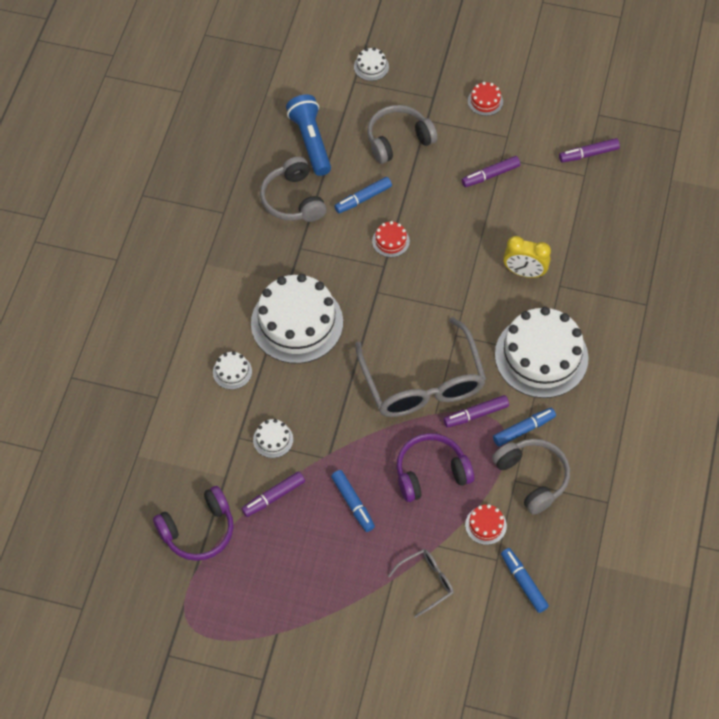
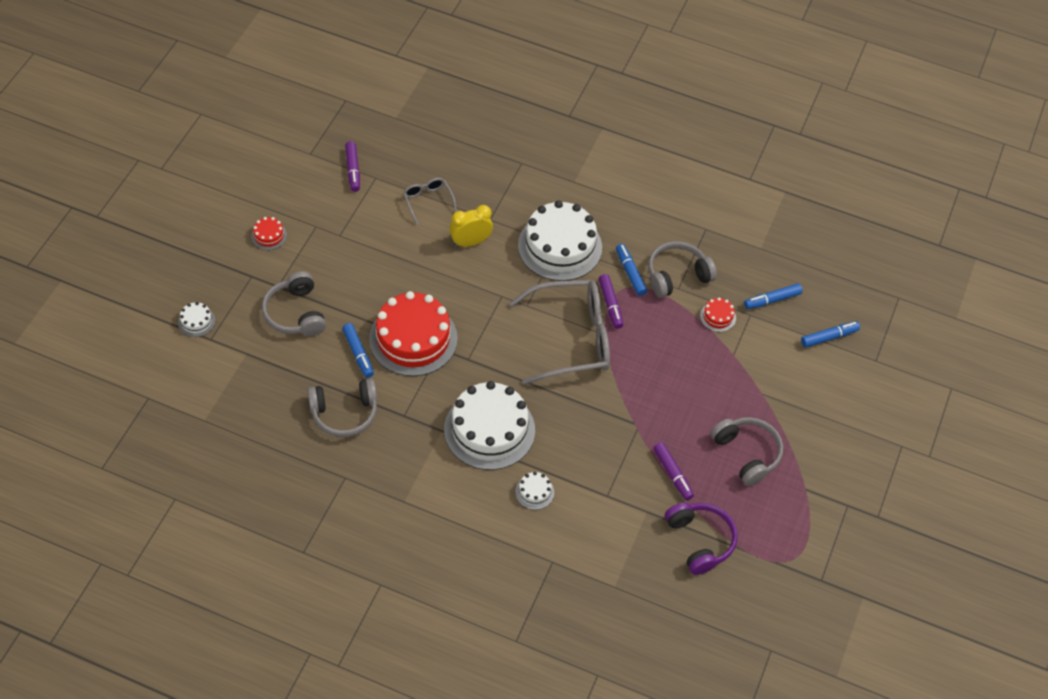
camera: 85 degrees left, 5 degrees down
(273, 439) = (613, 467): white cake -> none
(311, 141) = (276, 388): blue flashlight -> none
(311, 569) = (747, 453): none -> grey headphones
(353, 503) = (686, 412): blue marker -> blue marker (829, 337)
(390, 241) = (413, 339): red cake -> red cake, size x2.39
(426, 582) = (766, 368): grey glasses -> grey glasses (428, 201)
(431, 472) = (663, 348): purple headphones -> none
(490, 175) = (357, 247): purple marker -> none
(524, 272) = (470, 242): yellow clock -> yellow clock turned 135 degrees counterclockwise

